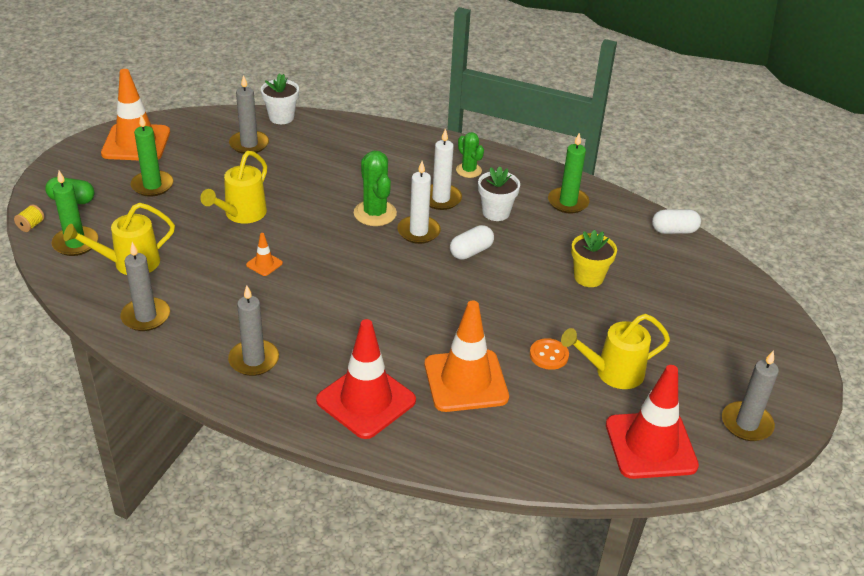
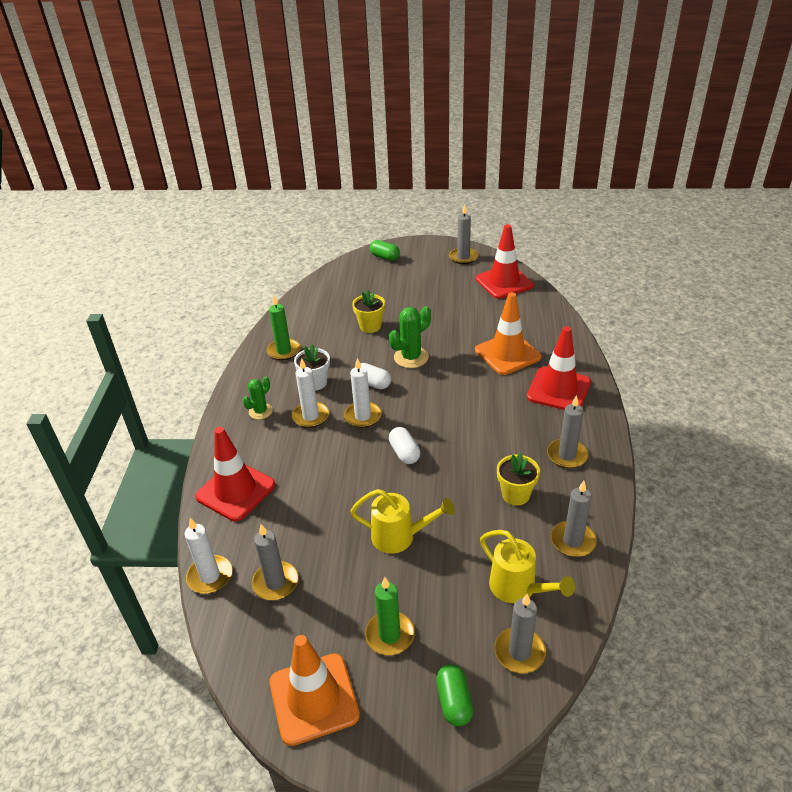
camera: 105 degrees left, 0 degrees up
(31, 225) = (519, 716): yellow spool -> none
(75, 243) = (519, 652): green candle -> grey candle
(231, 300) = (515, 495): none -> yellow flower pot
(264, 264) = (458, 492): orange traffic cone -> none
(281, 117) = (210, 576): white flower pot -> white candle
(366, 141) = (235, 491): none -> red traffic cone
(375, 213) = (351, 448): green cactus -> green cactus (411, 357)
(549, 355) = (459, 327): orange button -> none
(612, 373) = (456, 302): yellow watering can -> none
(674, 231) = (296, 301): white capsule -> white capsule (404, 453)
(771, 336) = (385, 257): none -> green capsule

